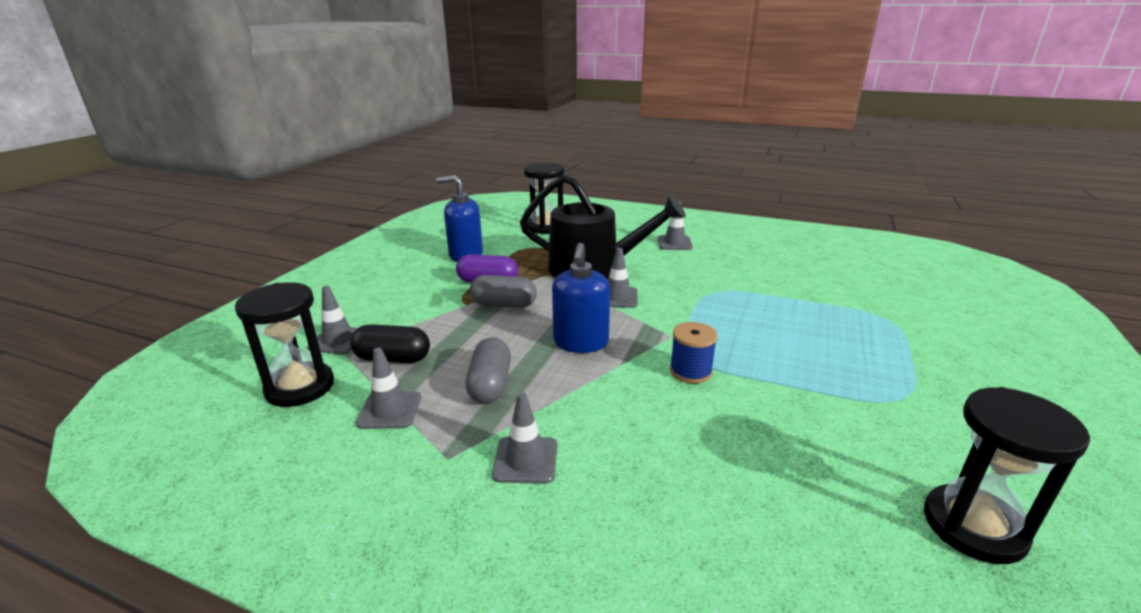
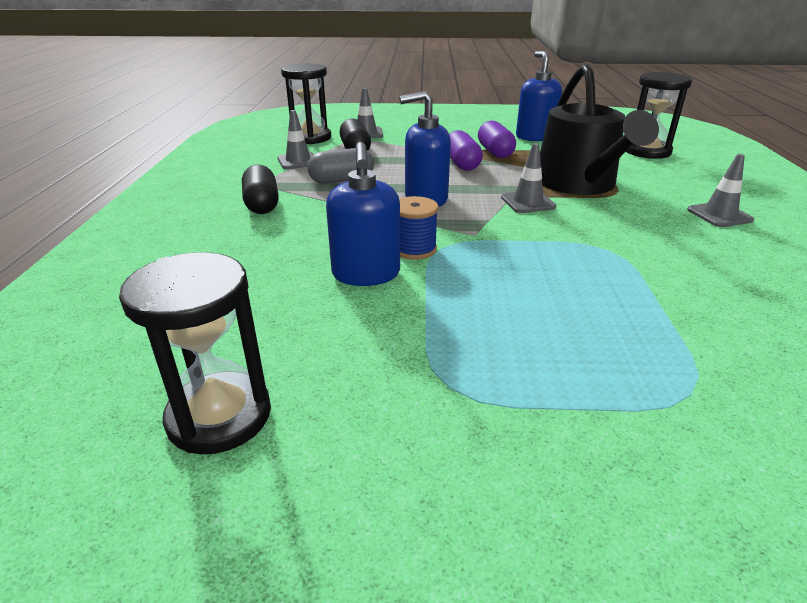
camera: 70 degrees right, 5 degrees up
(504, 304) = (462, 164): grey capsule -> purple capsule
(525, 460) = (262, 204): grey traffic cone -> black capsule
(734, 407) = (366, 274): none -> blue soap dispenser

